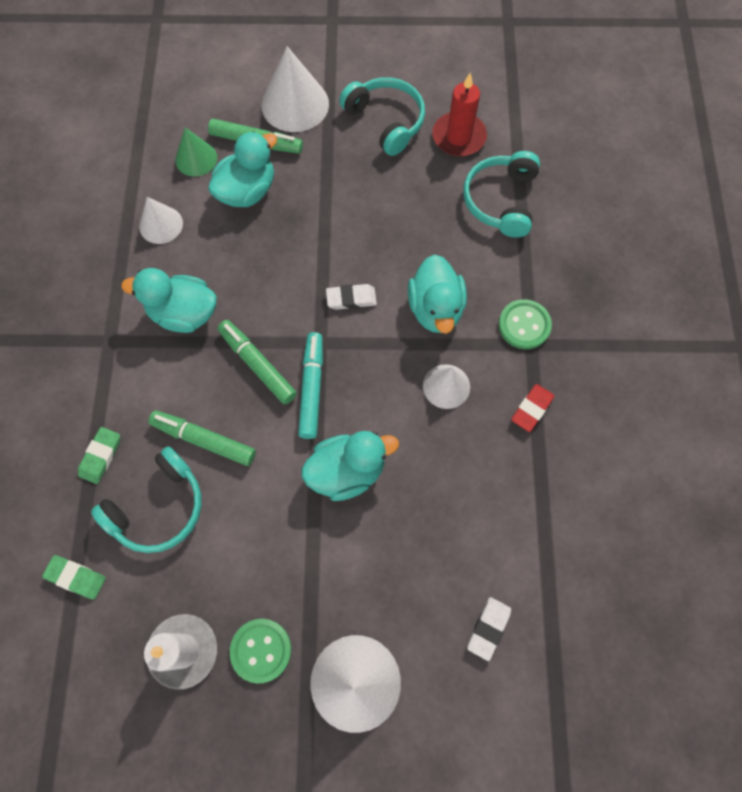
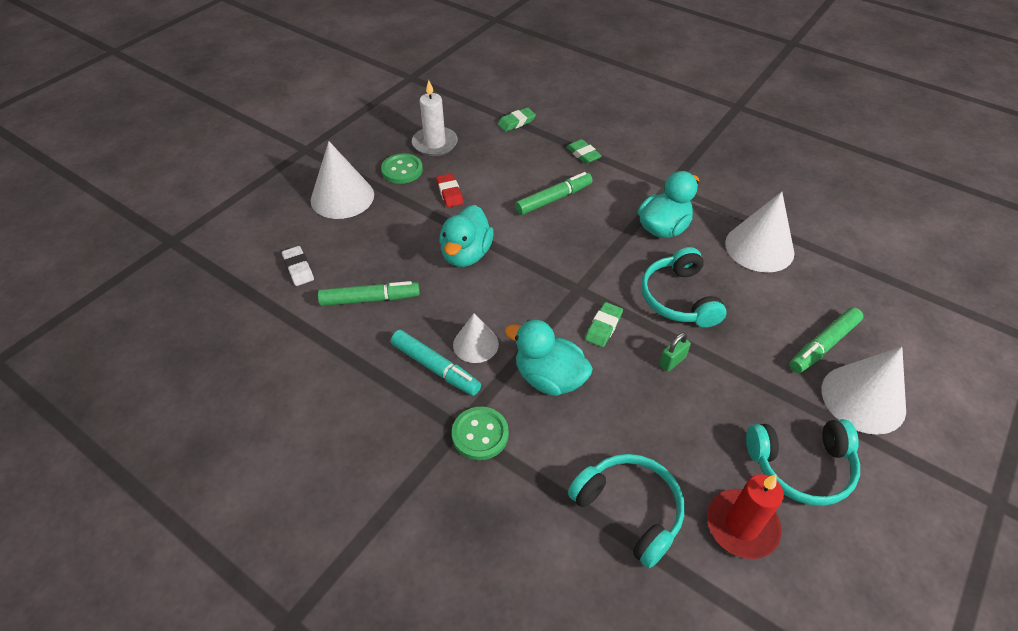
camera: 125 degrees right, 20 degrees down
(159, 508) = (526, 164): turquoise headphones -> turquoise headphones (678, 298)
(161, 225) = (759, 247): white cone -> white cone, size x1.66
(196, 158) = (823, 296): green cone -> none
(247, 191) = (764, 313): turquoise duck -> none
(257, 365) = (588, 247): green marker -> green marker (370, 299)
(311, 388) = (544, 266): turquoise marker -> turquoise marker (435, 367)
(350, 233) = (672, 361): none -> green padlock
(351, 299) = (603, 327): white eraser -> green eraser
(531, 409) = (405, 388): red eraser -> red eraser (450, 193)

